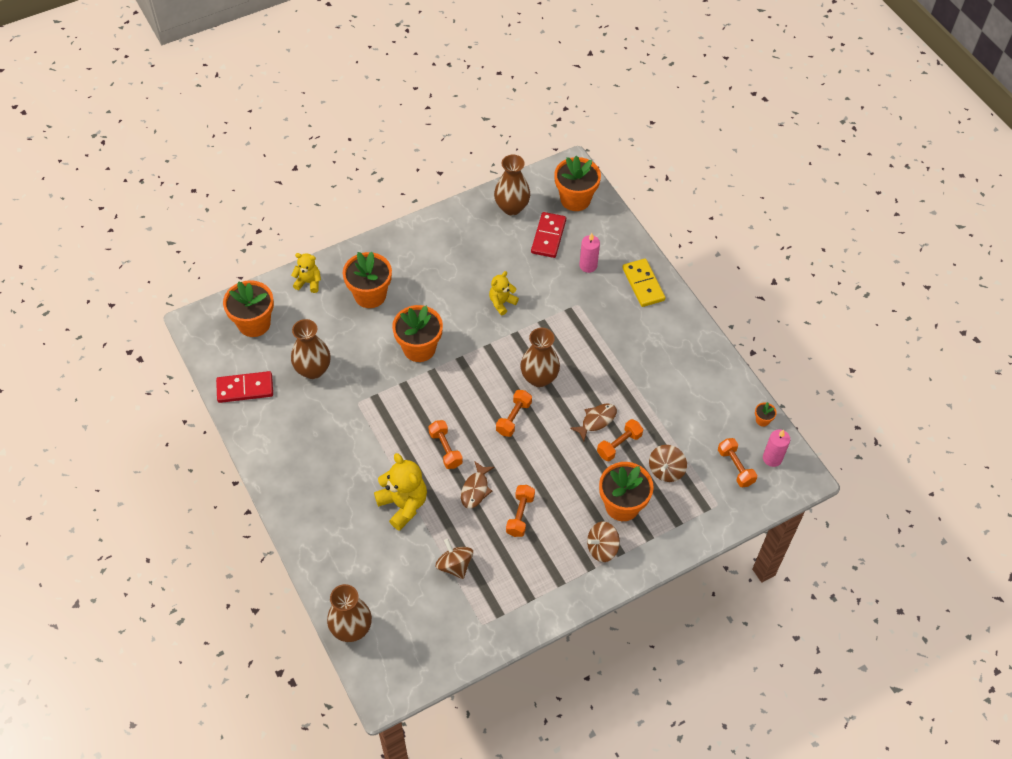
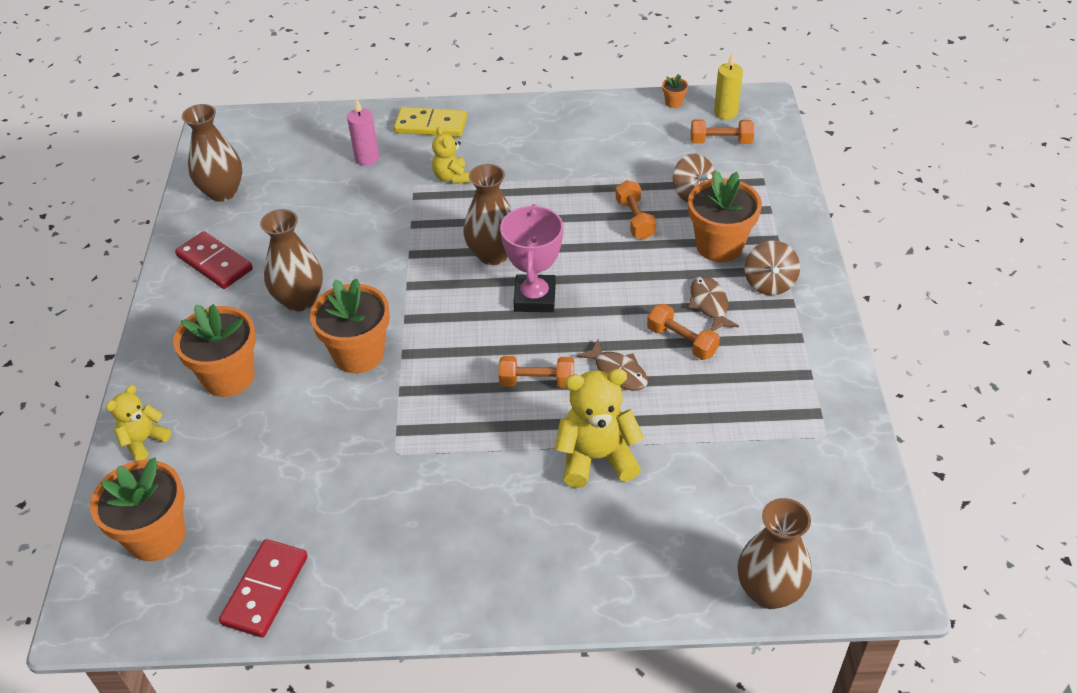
camera: 60 degrees left, 10 degrees down
(313, 370) = (300, 488): brown vase -> brown vase (299, 300)
(454, 565) = (722, 434): brown spinning top -> none
(502, 303) = (355, 249): yellow teddy bear -> yellow teddy bear (452, 177)
(513, 418) = (535, 298): orange dumbbell -> pink trophy
(548, 236) = (295, 176): red domino -> red domino (215, 263)
(575, 199) = (264, 136): orange flower pot -> none
(596, 421) = (589, 226): brown fish -> brown fish (709, 304)
(772, 458) = (725, 112): pink candle -> yellow candle

